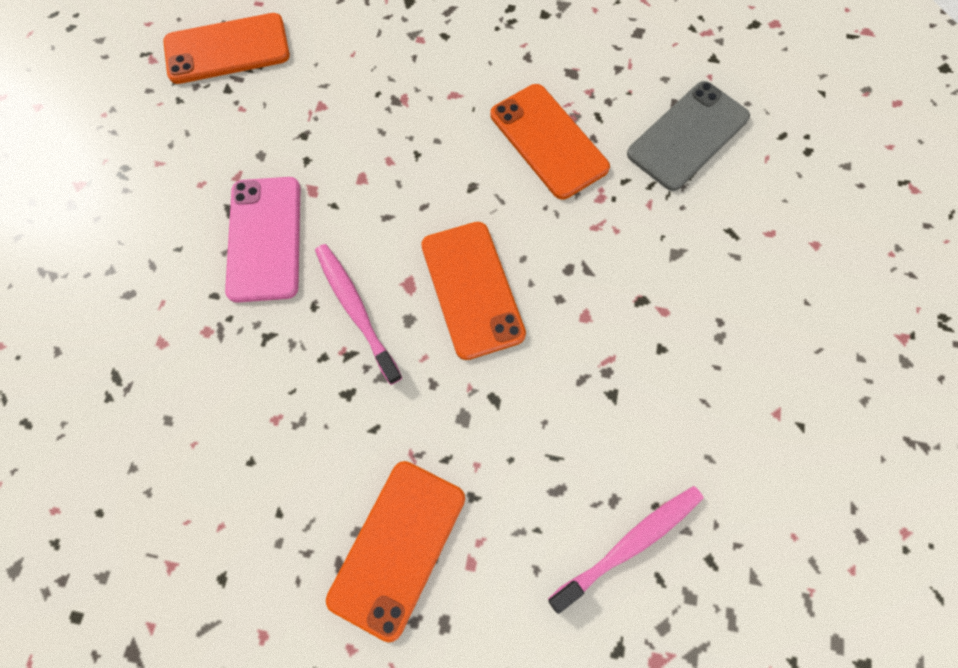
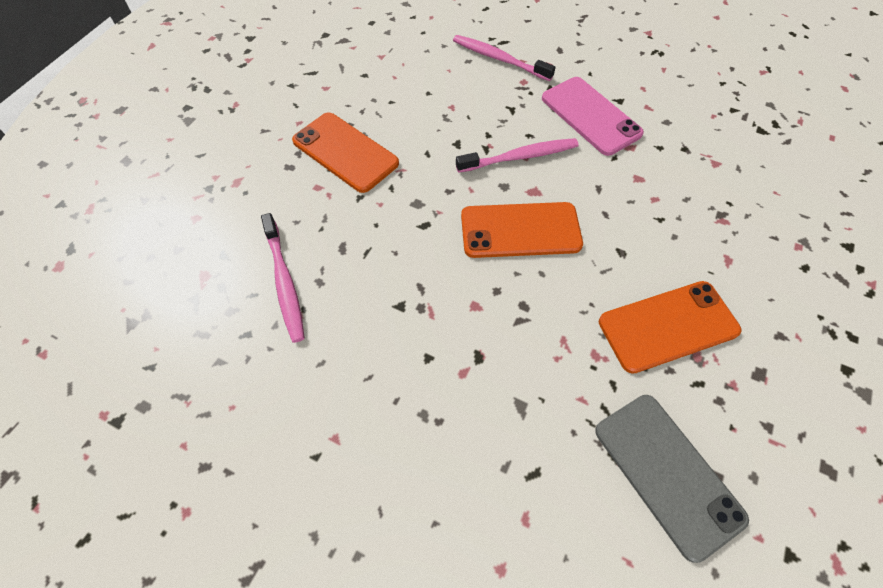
camera: 105 degrees right, 10 degrees down
(160, 374) = (499, 59): none -> pink toothbrush
(227, 49) = (776, 113): orange phone -> none
(265, 238) = (590, 116): pink phone -> pink phone turned 45 degrees clockwise

